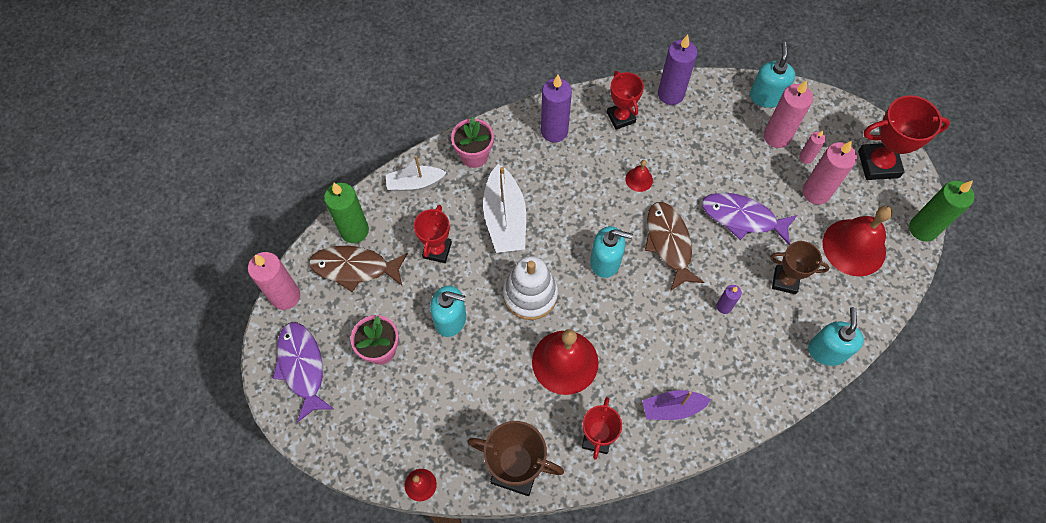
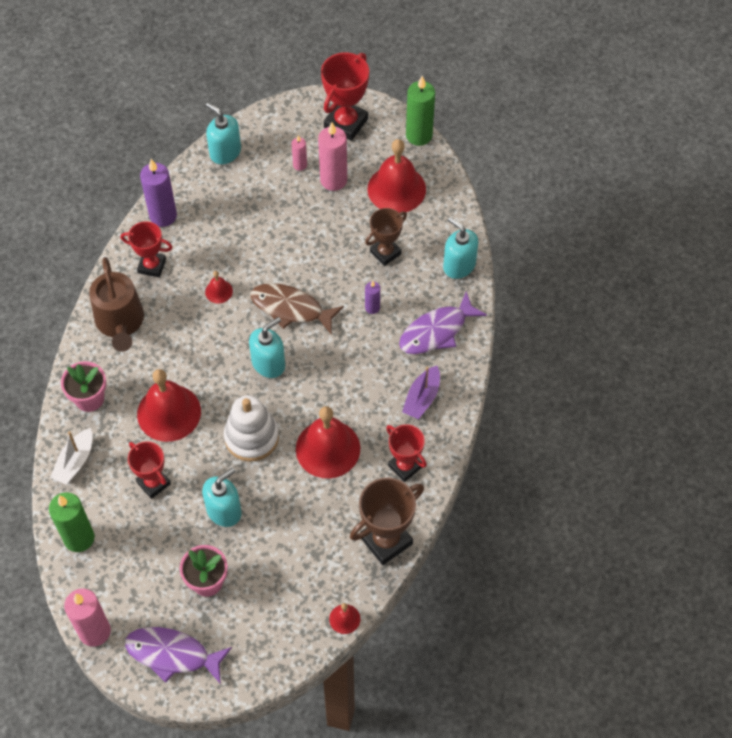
camera: 55 degrees left, 5 degrees down
(355, 268) = (115, 558): brown fish -> none
(505, 218) = (169, 412): white boat -> red bell
(554, 131) = (120, 323): purple candle -> brown watering can
(742, 218) = (312, 243): purple fish -> purple fish (437, 331)
(776, 137) = (265, 171): pink candle -> none

